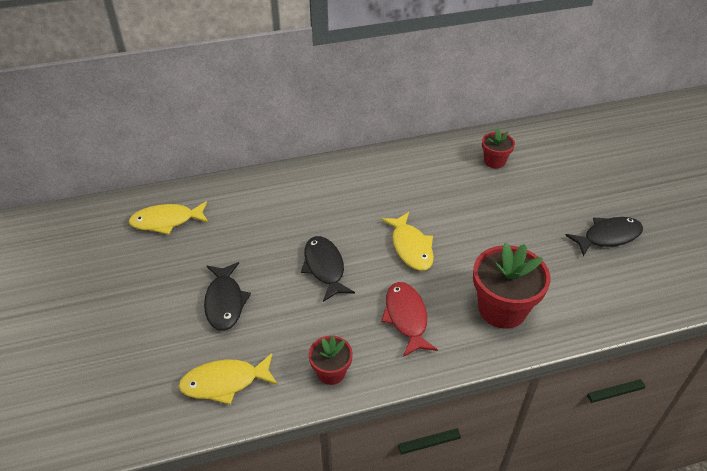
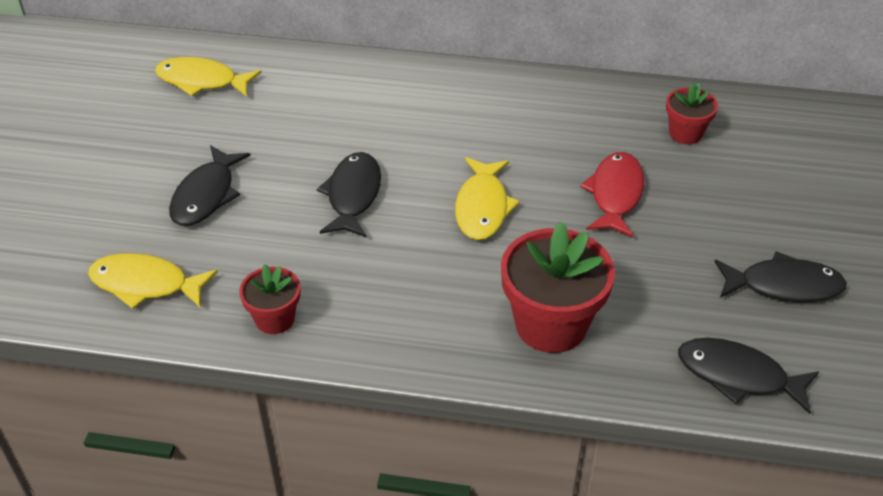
camera: 25 degrees right, 0 degrees up
(406, 317) = (414, 290): red fish -> red fish (615, 194)
(622, 300) = (738, 376): none -> black fish

